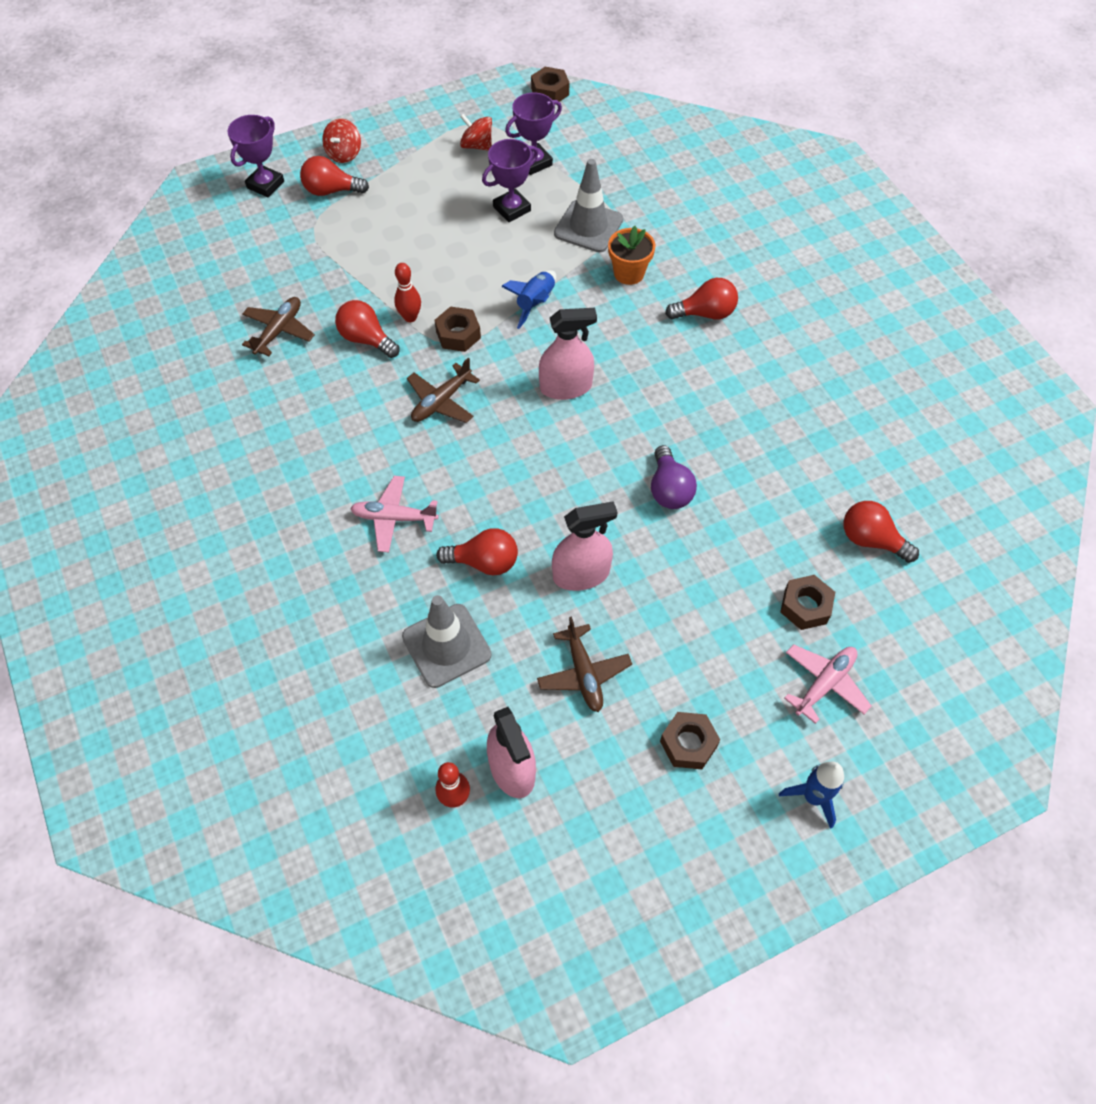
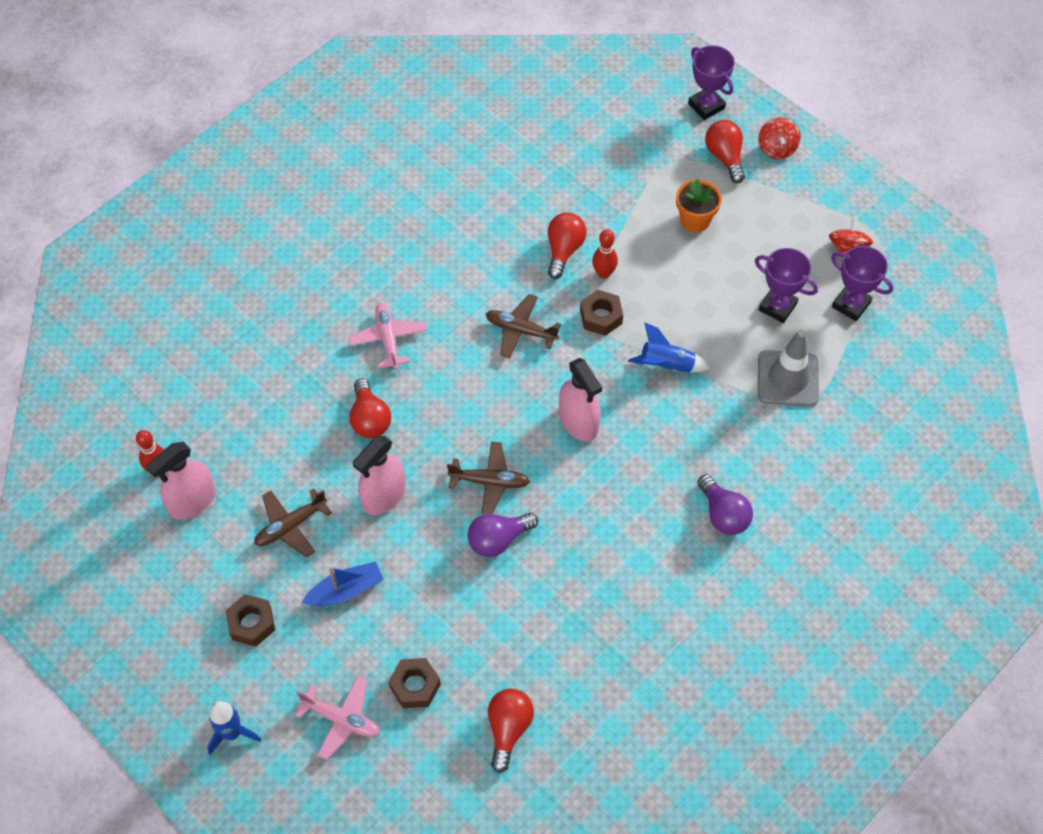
camera: 70 degrees right, 0 degrees up
(265, 184) = (706, 106): purple trophy -> purple trophy turned 45 degrees clockwise
(279, 331) = (544, 184): brown plane -> brown plane (490, 482)
(344, 154) = (777, 148): red spinning top -> red spinning top turned 90 degrees counterclockwise
(446, 645) = (283, 419): grey traffic cone -> none
(550, 91) = (962, 285): brown nut -> none
(581, 574) = (384, 495): pink spray bottle -> pink spray bottle turned 75 degrees clockwise
(629, 273) = (743, 432): orange flower pot -> orange flower pot (695, 220)
(679, 640) = (345, 590): none -> blue boat
(705, 313) = (723, 514): red light bulb -> purple light bulb

